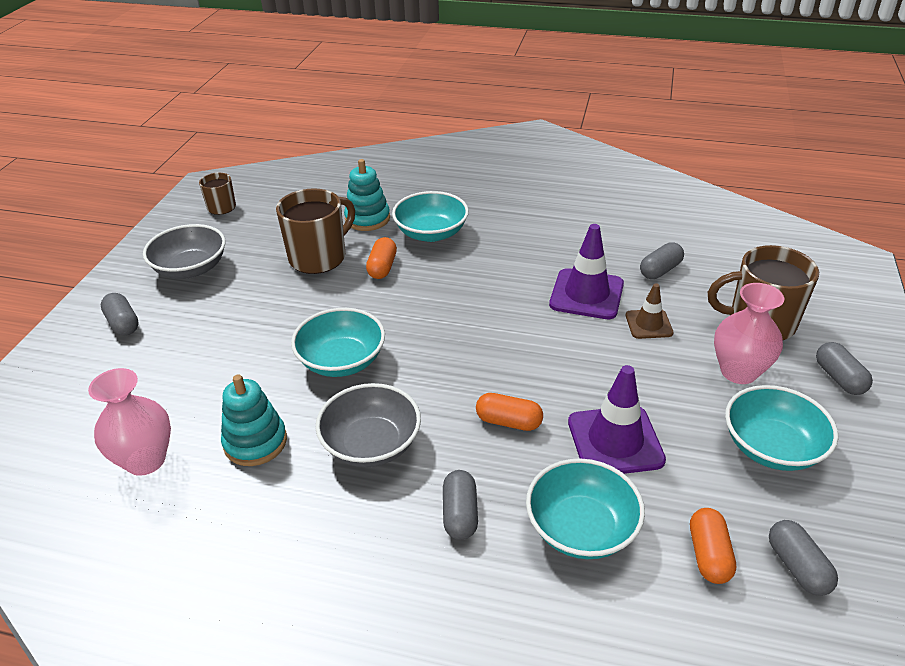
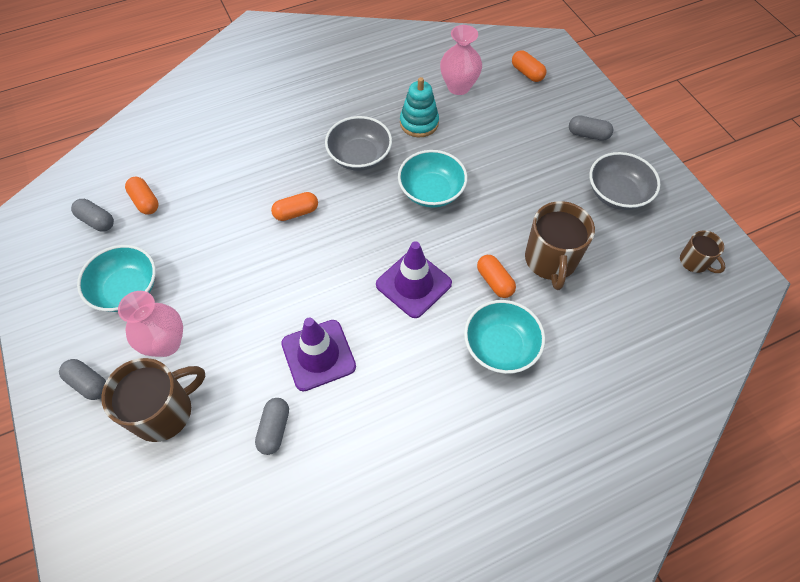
camera: 140 degrees right, 20 degrees up
(51, 425) = (527, 73): none -> orange capsule
(367, 219) = (570, 328): turquoise stacking toy -> none
(460, 514) = (282, 151): grey capsule -> none
(581, 528) = (217, 178): turquoise bowl -> none
(615, 441) = (225, 237): purple traffic cone -> purple traffic cone (413, 284)
(648, 324) = (252, 352): brown traffic cone -> none

